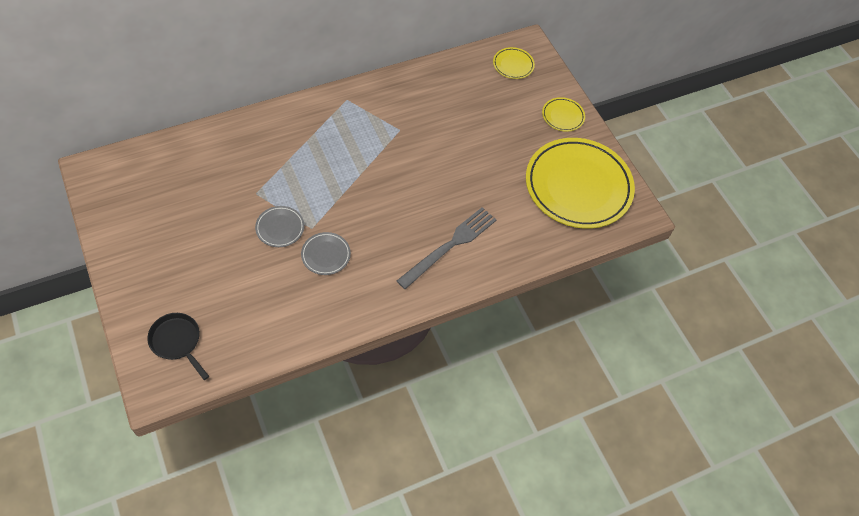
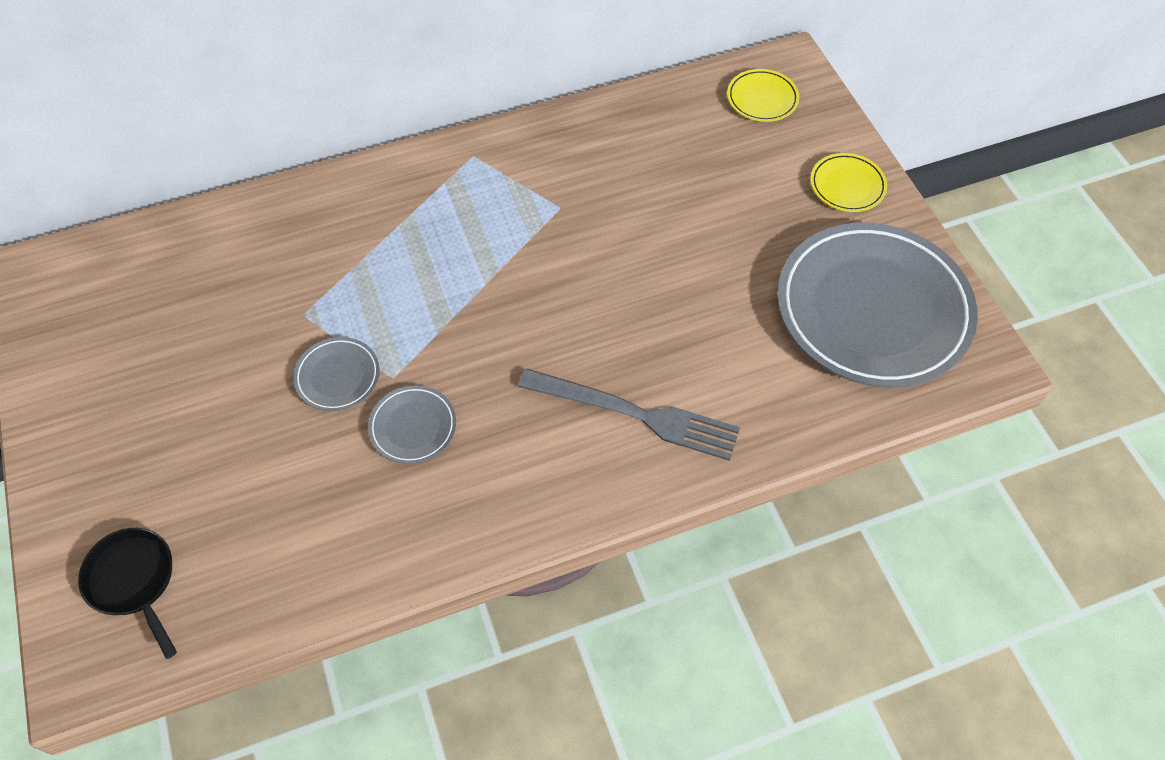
camera: 10 degrees right, 0 degrees up
(450, 246) = (636, 414): grey fork -> grey fork turned 60 degrees clockwise
(578, 186) = (872, 310): yellow plate -> grey plate

